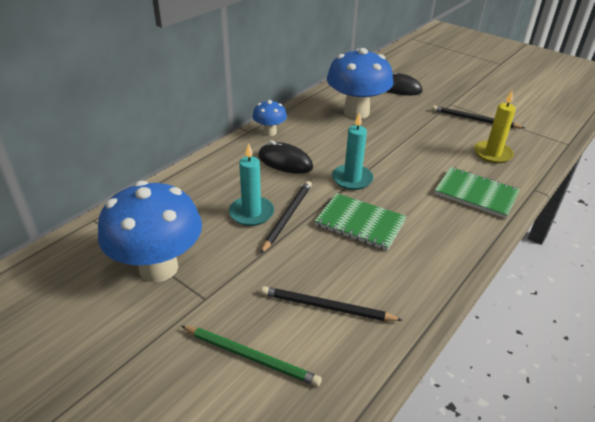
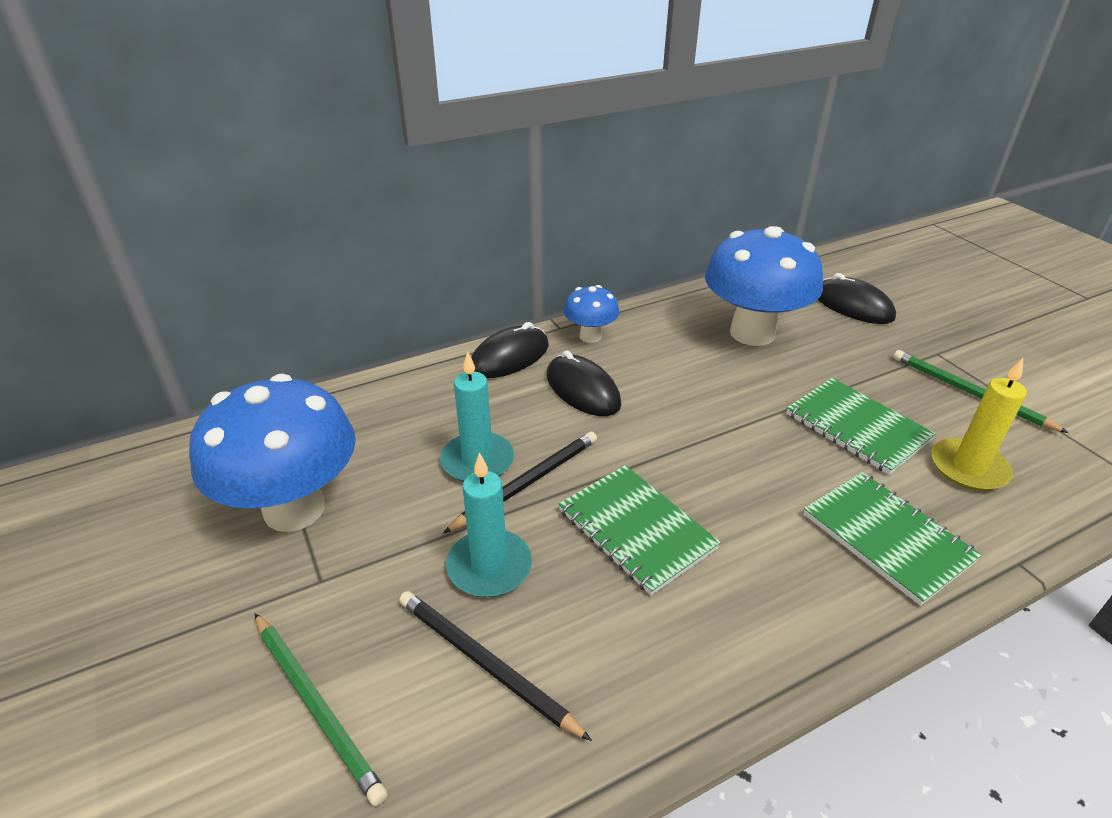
camera: 25 degrees right, 0 degrees up
(230, 154) = (509, 357): none -> black mouse
(352, 179) = (672, 447): turquoise candle -> turquoise candle (489, 566)
(434, 147) = (857, 427): none -> green notebook
(474, 119) = (969, 393): black pencil -> green pencil

